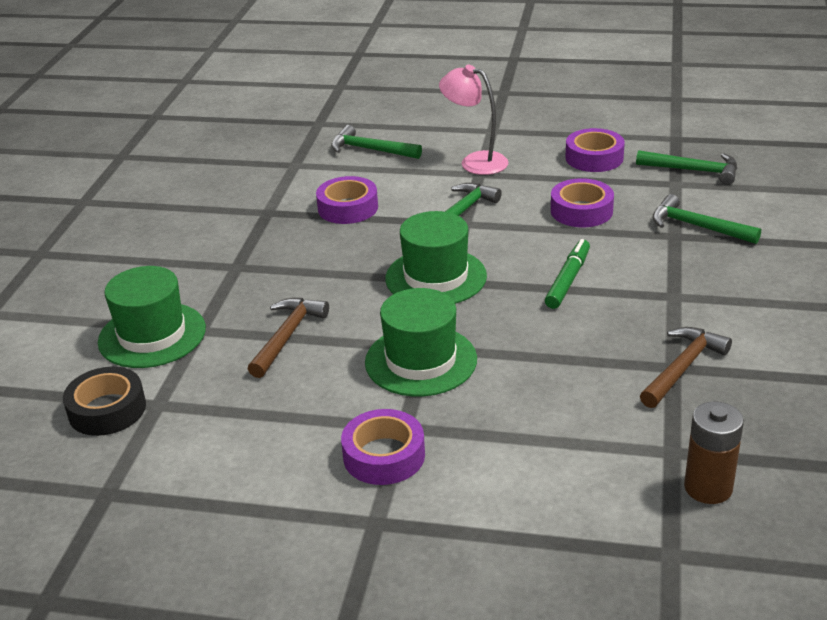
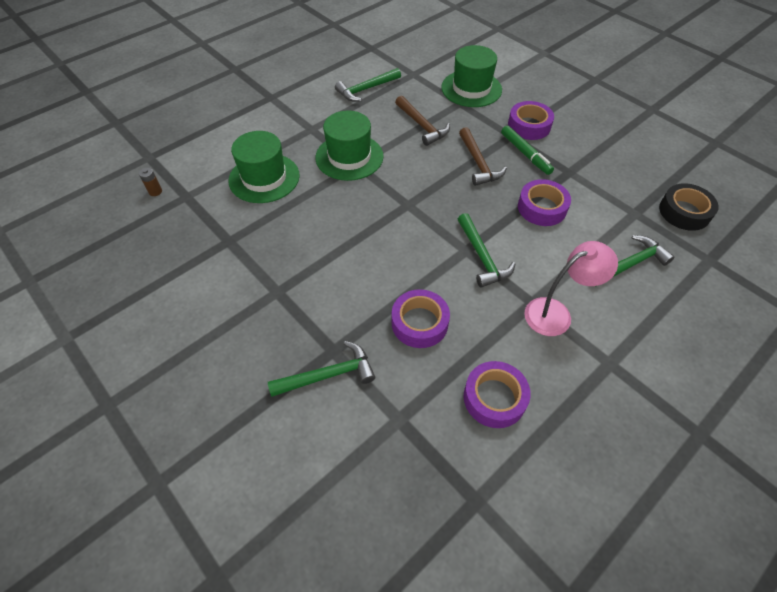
camera: 125 degrees right, 20 degrees up
(107, 409) = (425, 61): black tape -> black tape (684, 212)
(384, 456) = (302, 115): purple tape -> purple tape (529, 126)
(436, 277) = (416, 202): green hat -> green hat (264, 178)
(567, 280) = (349, 255): green marker -> green marker (525, 154)
(682, 368) = (223, 244): brown hammer -> brown hammer (478, 163)
(693, 170) = (406, 454): green hammer -> green hammer (366, 89)
(708, 487) = (155, 191): brown battery -> brown battery, size x0.51

